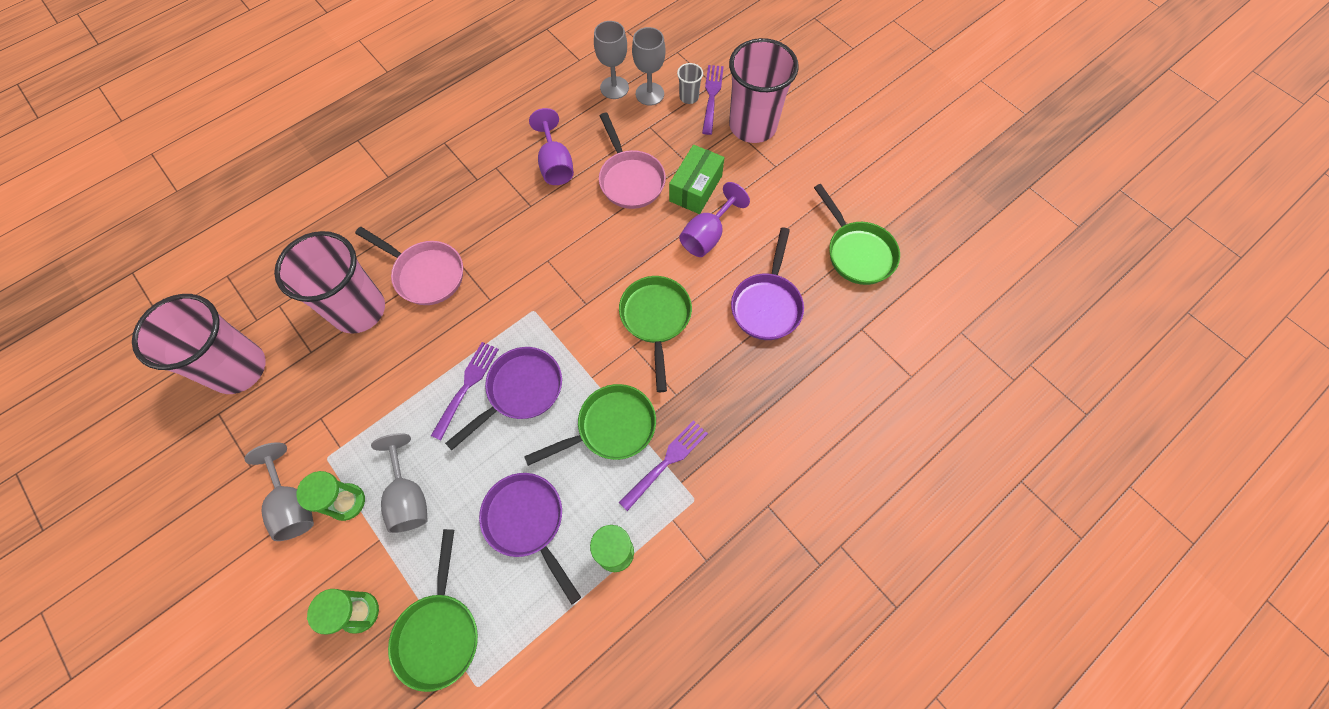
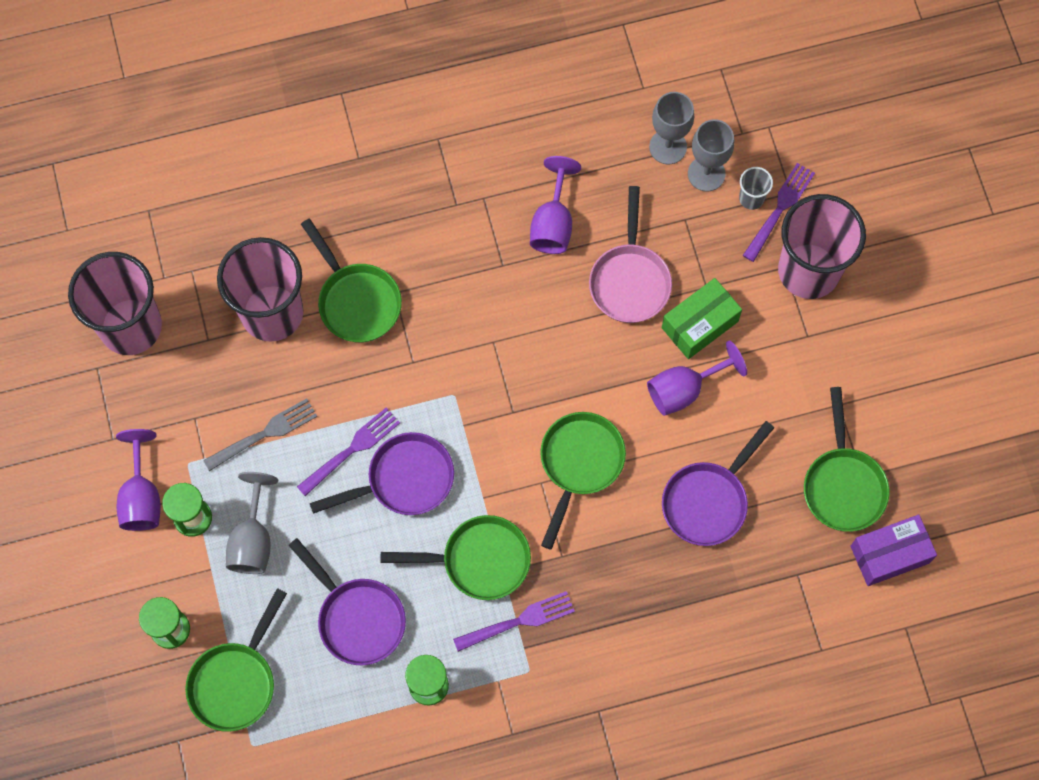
camera: 25 degrees right, 5 degrees up
(293, 505) = (141, 497): grey goblet -> purple goblet
(386, 406) = (264, 434): none -> grey fork
(425, 274) = (356, 301): pink pan -> green pan
(528, 522) = (357, 618): purple pan -> purple pan turned 150 degrees clockwise
(918, 285) = (889, 554): none -> purple box

